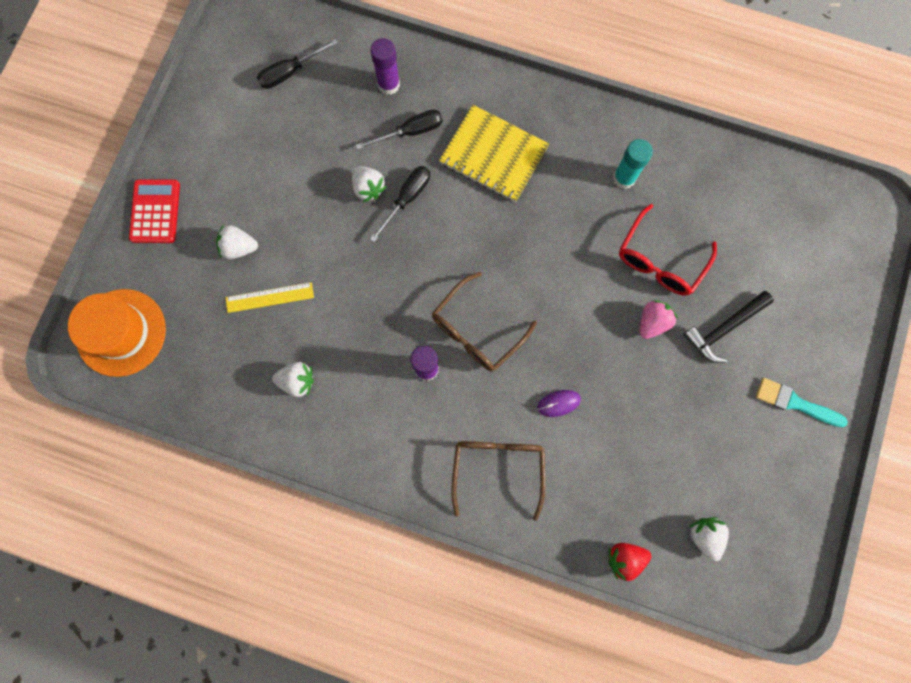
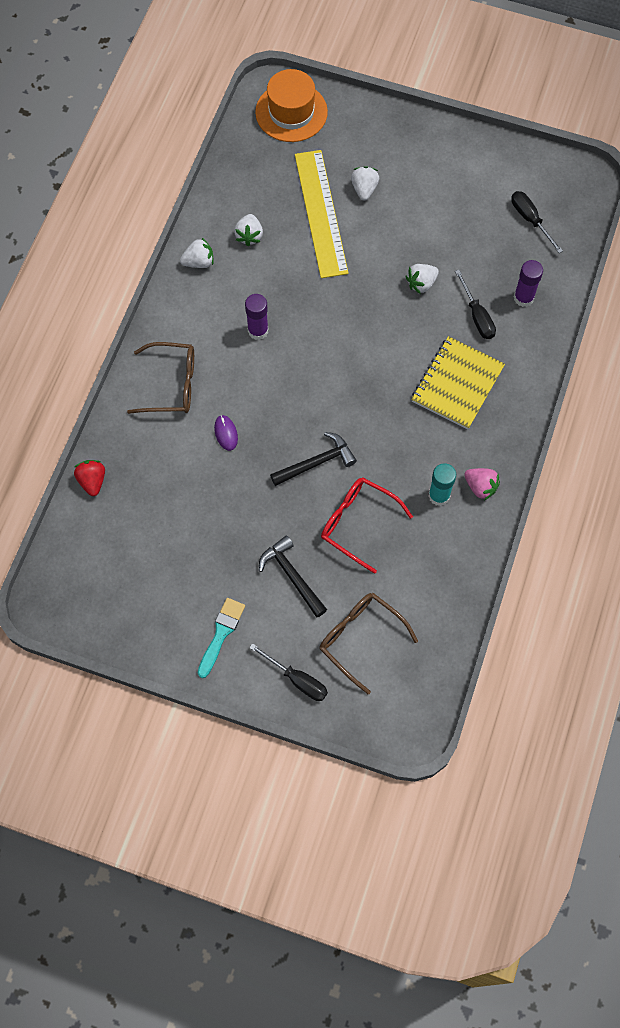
camera: 90 degrees right, 10 degrees down
(155, 211) = (395, 128): red calculator -> none
(270, 297) = (321, 213): yellow ruler -> yellow ruler, size x2.01
(407, 199) = (412, 314): black screwdriver -> black screwdriver (297, 679)
(476, 330) = (291, 369): brown glasses -> brown glasses (360, 638)
(591, 303) = (316, 462): none -> black hammer
(652, 322) = (298, 513): pink strawberry -> pink strawberry (480, 487)
(704, 535) = (107, 546): white strawberry -> white strawberry (199, 262)

